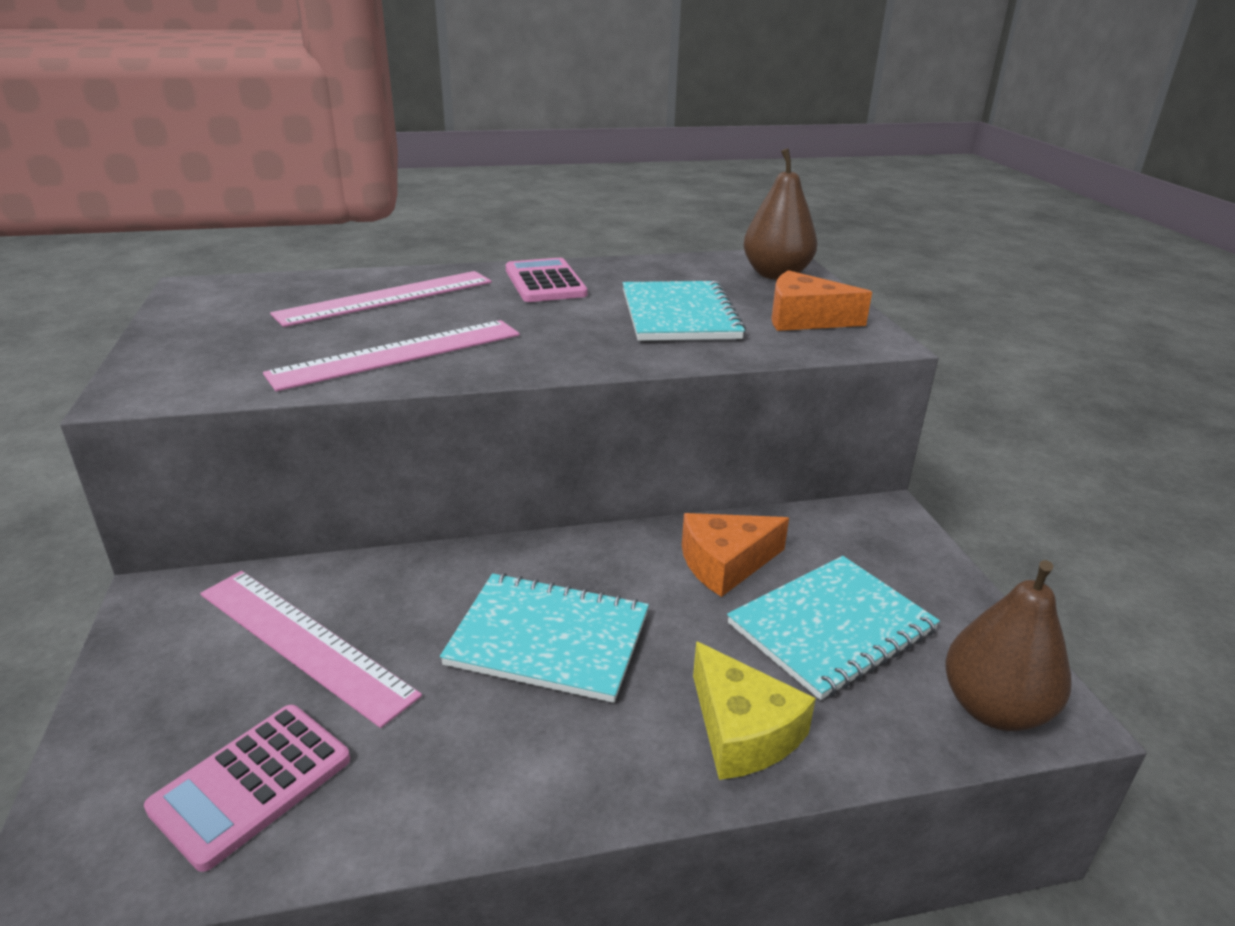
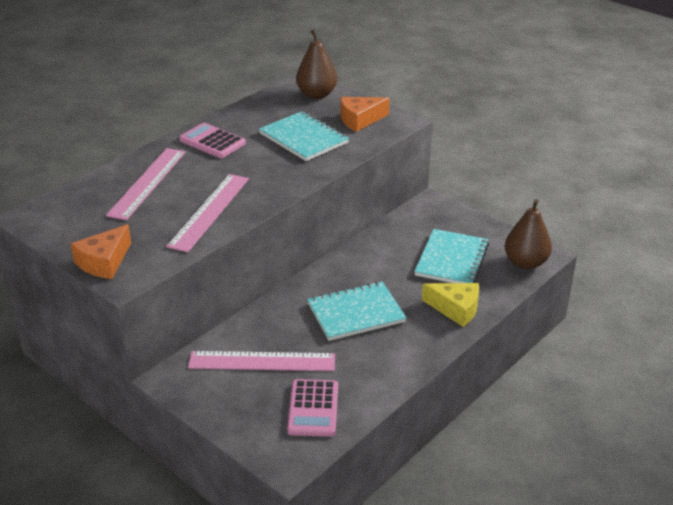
camera: 35 degrees left, 5 degrees up
(725, 563) = (389, 253): orange cheese -> orange cheese (104, 262)

